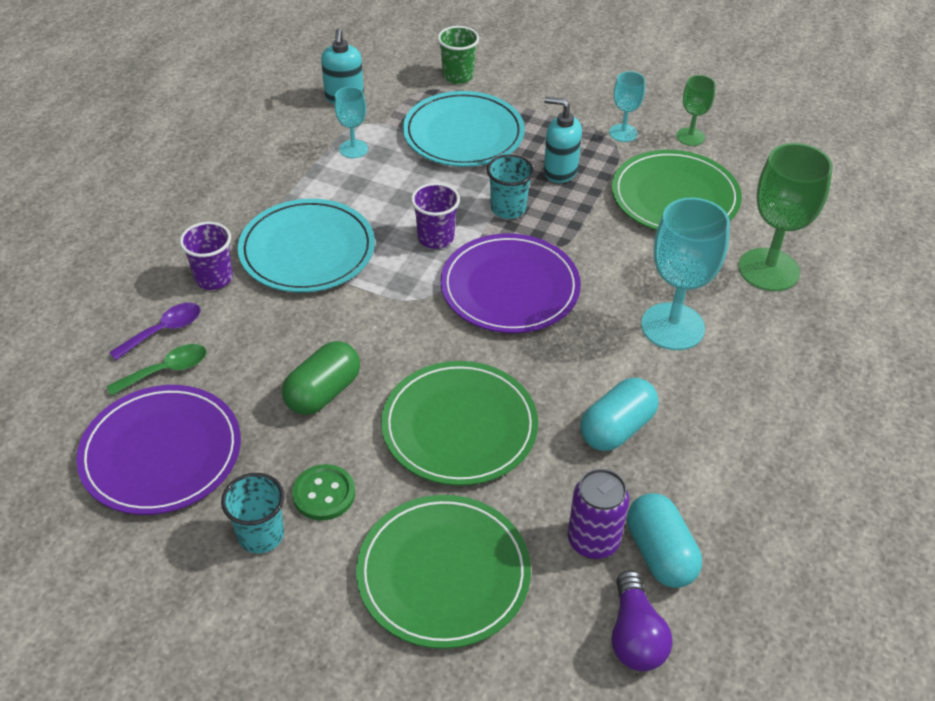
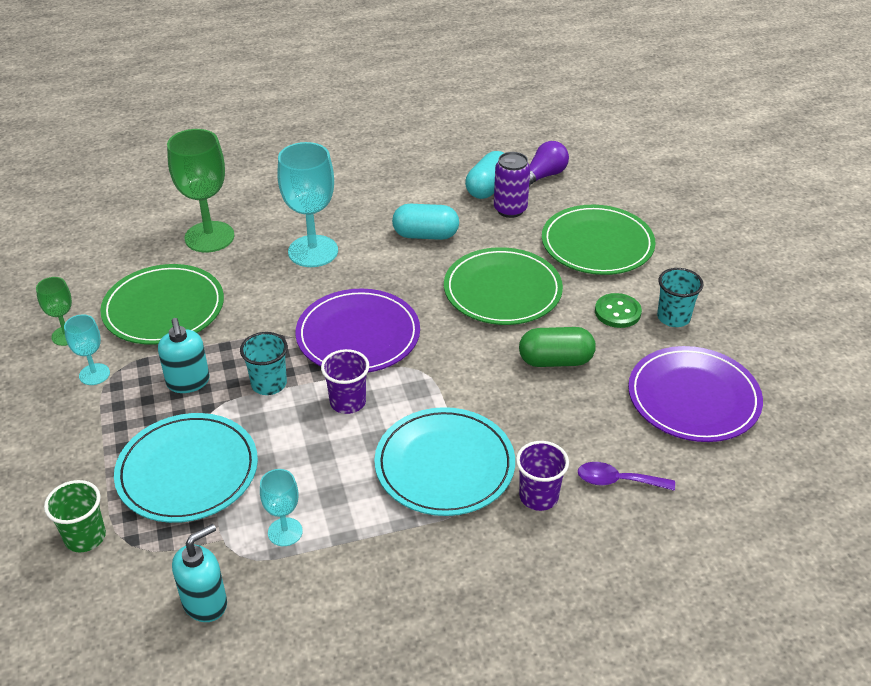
camera: 130 degrees left, 5 degrees down
(166, 370) = (642, 449): green spoon -> none

